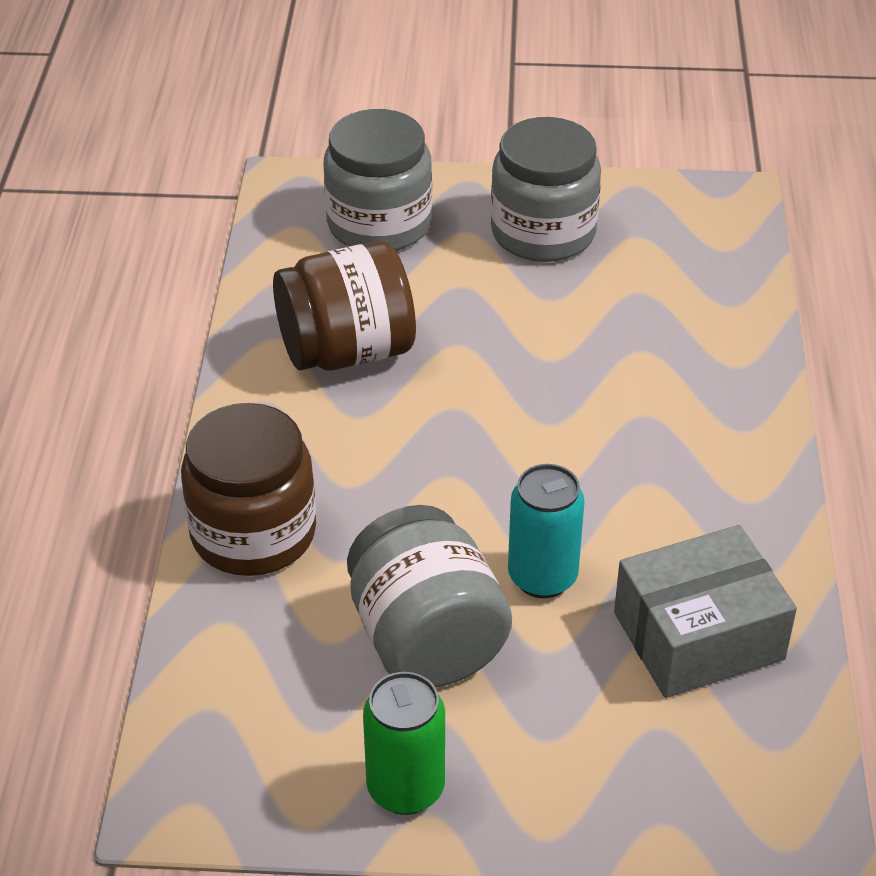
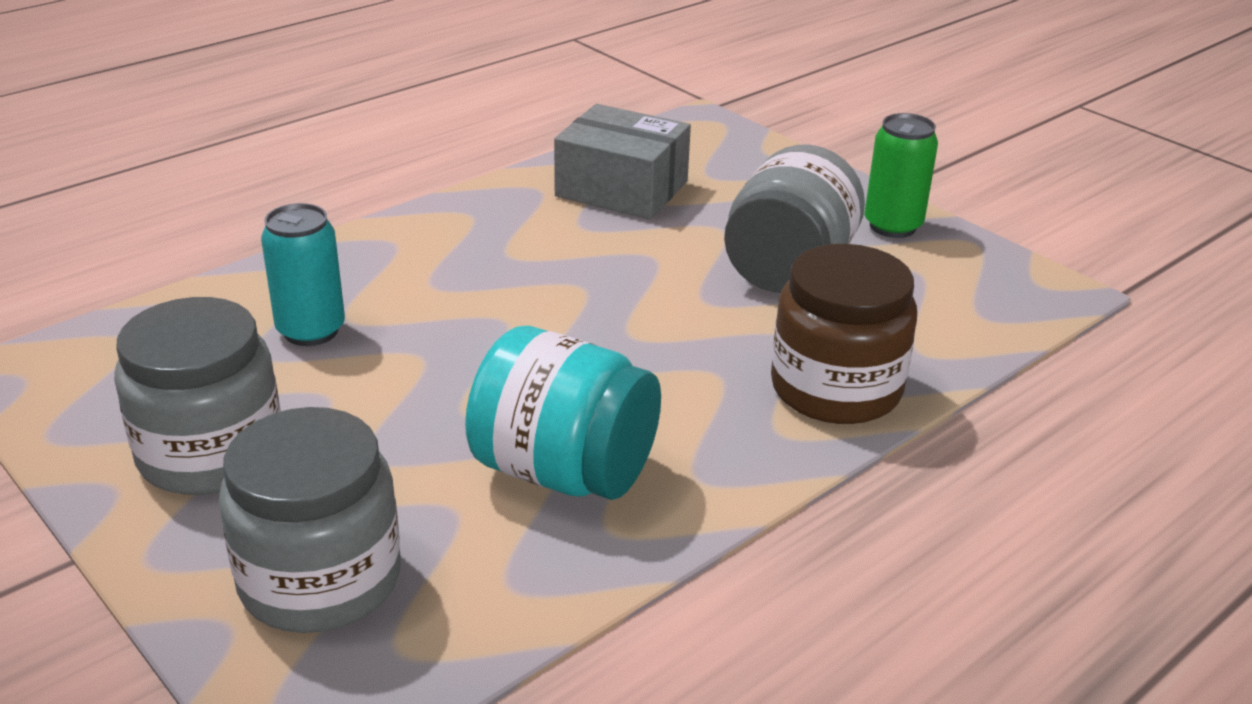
camera: 135 degrees left, 10 degrees down
(347, 351) = (564, 471): brown jar -> turquoise jar
(542, 577) = (664, 255): turquoise can -> turquoise can (311, 331)

